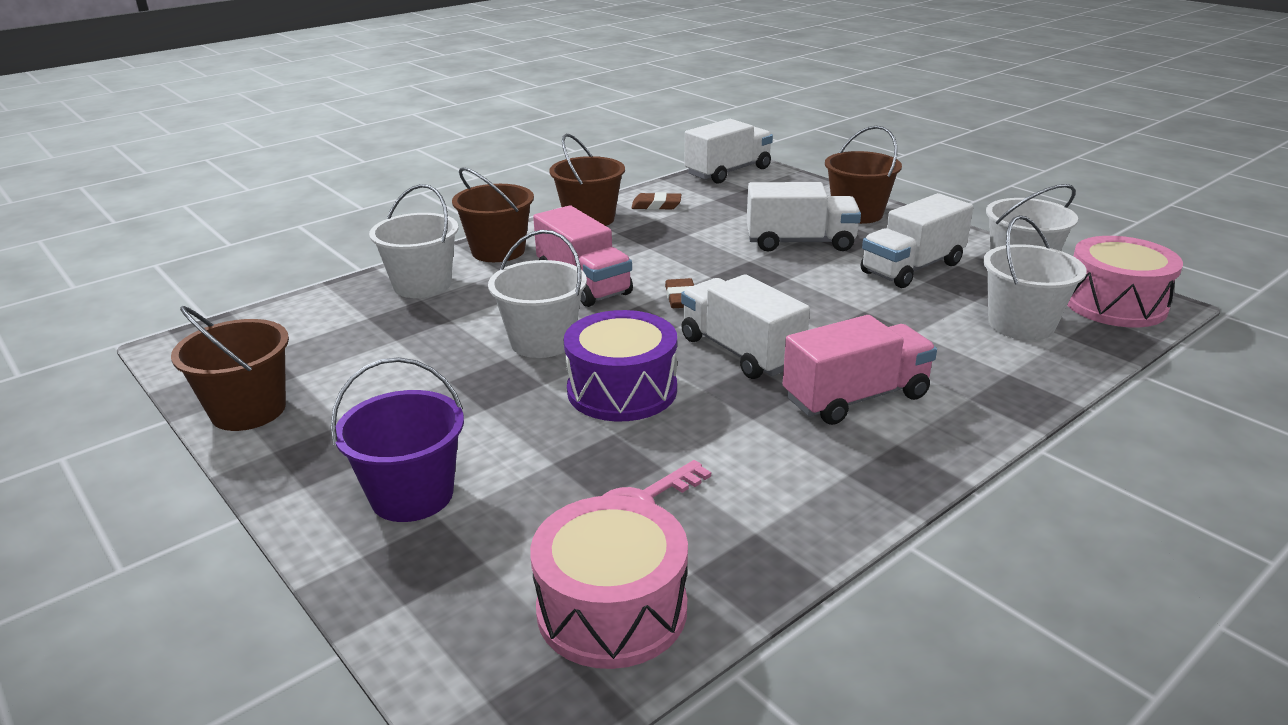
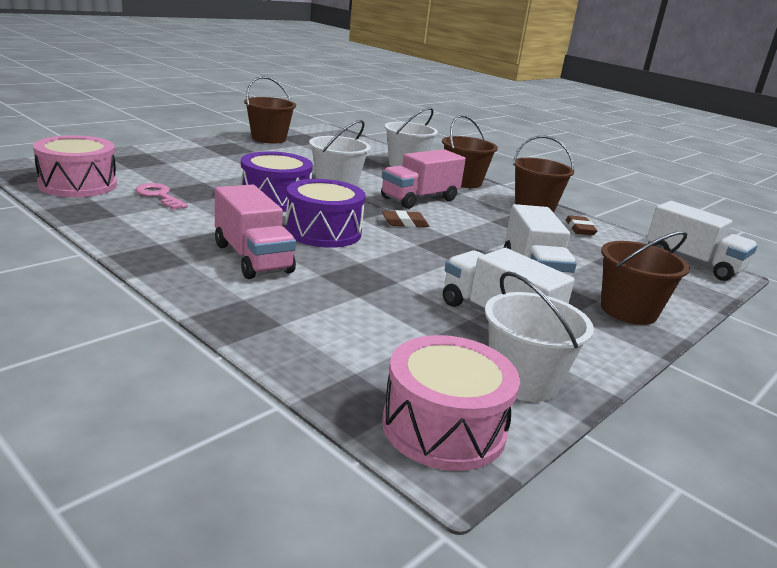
camera: 80 degrees right, 5 degrees down
(412, 495) = (187, 159): purple bucket -> none
(740, 351) = (323, 232): white truck -> purple drum
(1021, 324) = (379, 351): white bucket -> none

